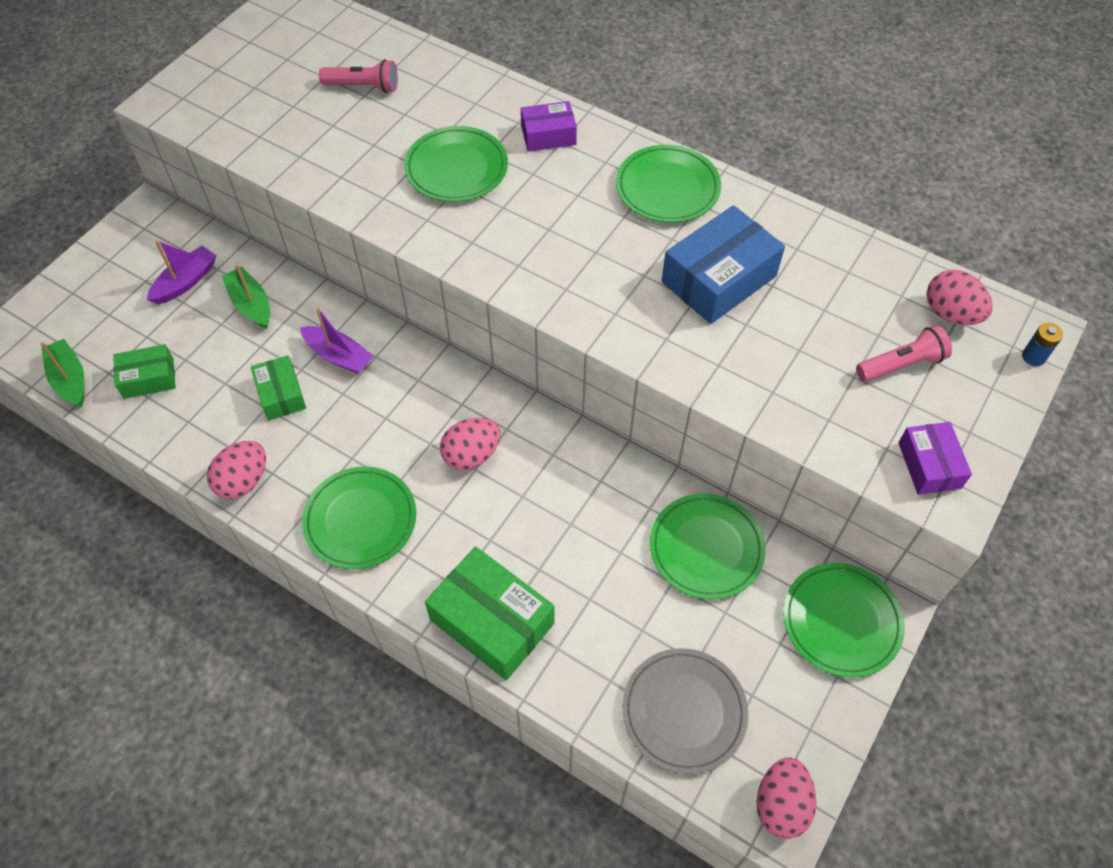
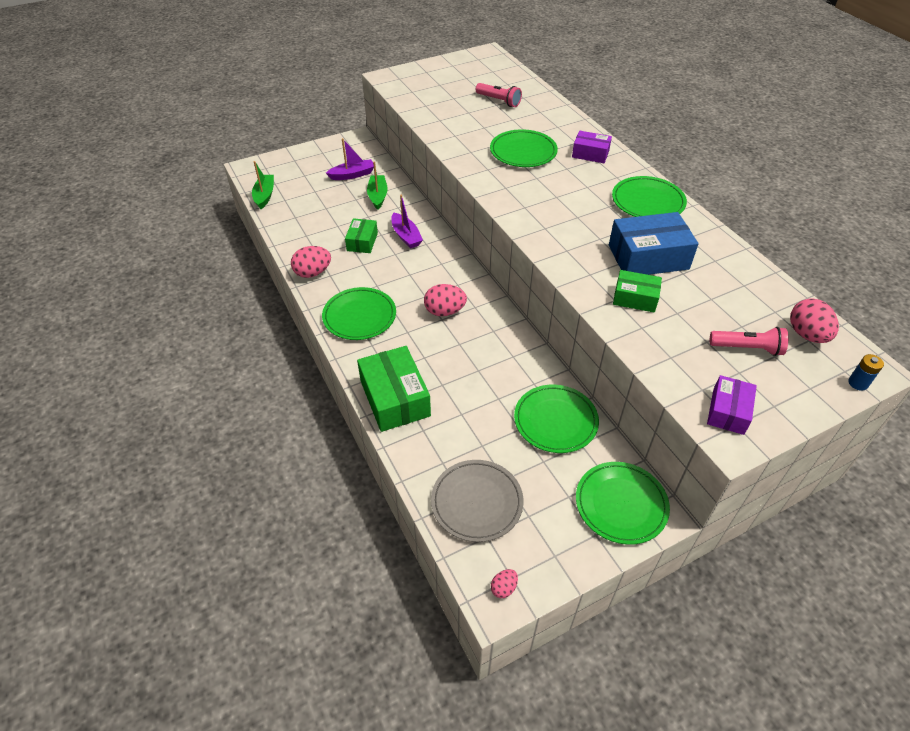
camera: 30 degrees right, 10 degrees down
(149, 378) = (302, 209): green box -> green box (635, 298)
(781, 804) = (503, 588): pink egg -> pink egg, size x0.53

